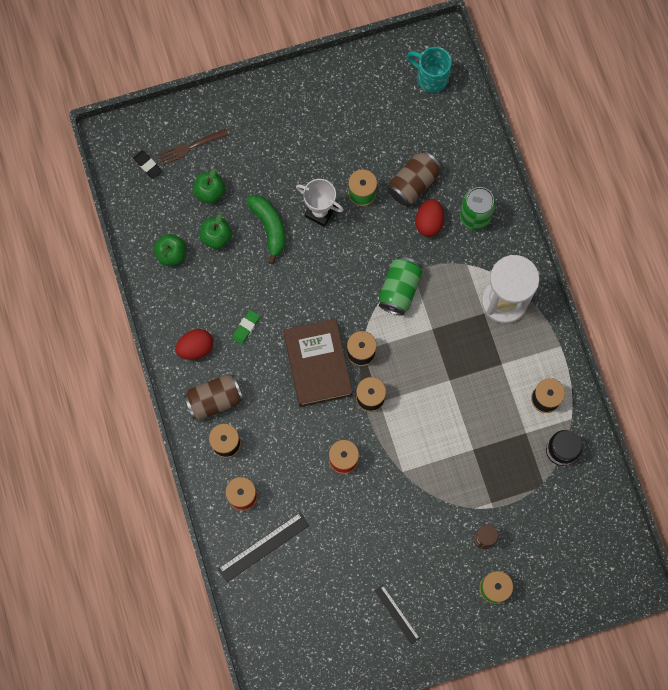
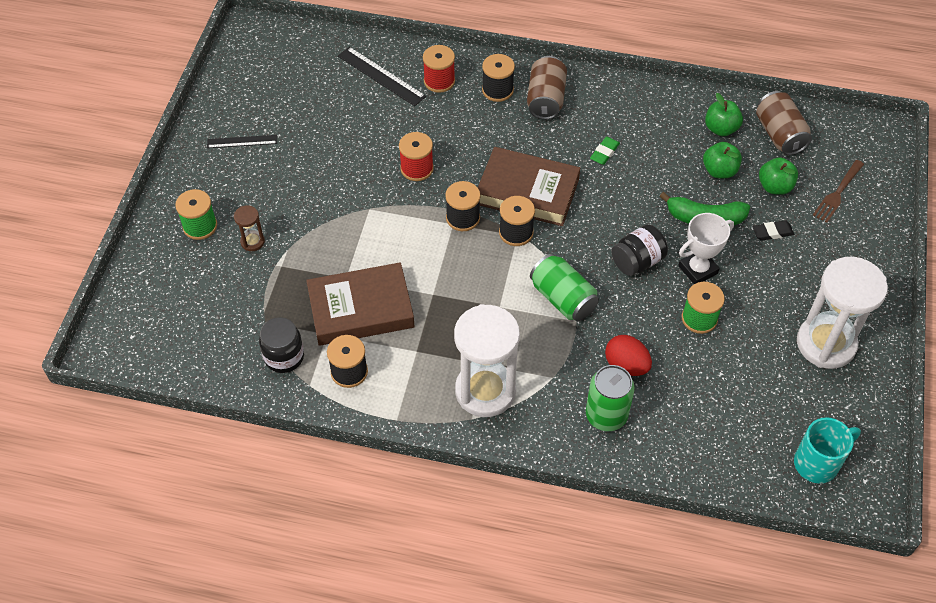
camera: 120 degrees right, 20 degrees down
(148, 165) = (833, 149): black eraser -> black eraser (772, 232)
(191, 147) = (838, 192): brown fork -> brown fork turned 150 degrees counterclockwise
(196, 348) = (608, 107): red egg -> none
(246, 328) = (604, 153): green eraser -> green eraser turned 60 degrees clockwise
(263, 547) = (381, 76): black ruler -> black ruler turned 45 degrees counterclockwise
(334, 106) = (826, 344): none -> white hourglass
(337, 255) = (637, 261): none -> black jar
(413, 184) = (683, 374): brown can -> brown can (779, 134)
(492, 422) = (361, 309): none -> brown book

